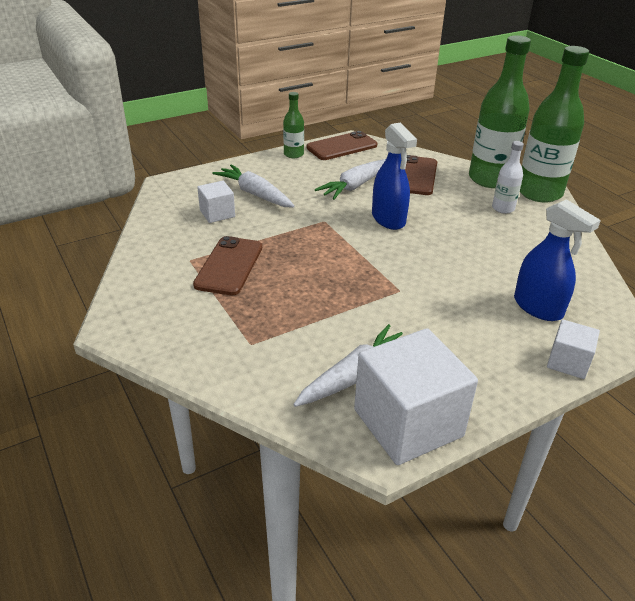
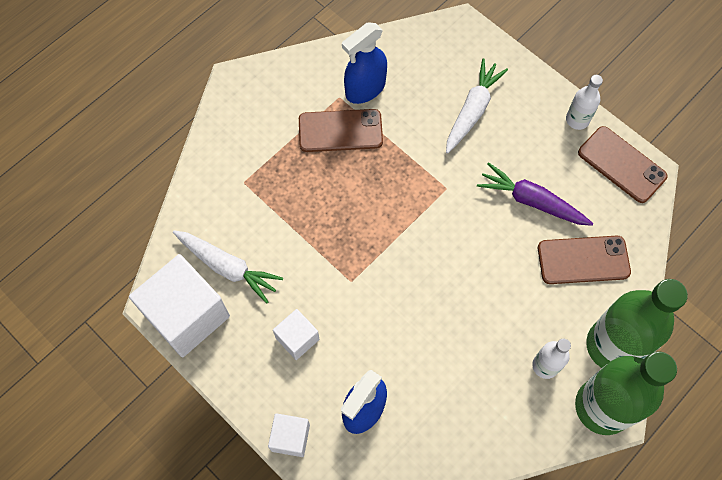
camera: 75 degrees right, 30 degrees up
(217, 213) = (422, 90): white cube -> white cube (297, 338)
(293, 154) = (577, 120): green bottle -> white bottle
(355, 186) = (531, 201): white carrot -> purple carrot
(388, 219) = (473, 248): blue spray bottle -> blue spray bottle (365, 89)

